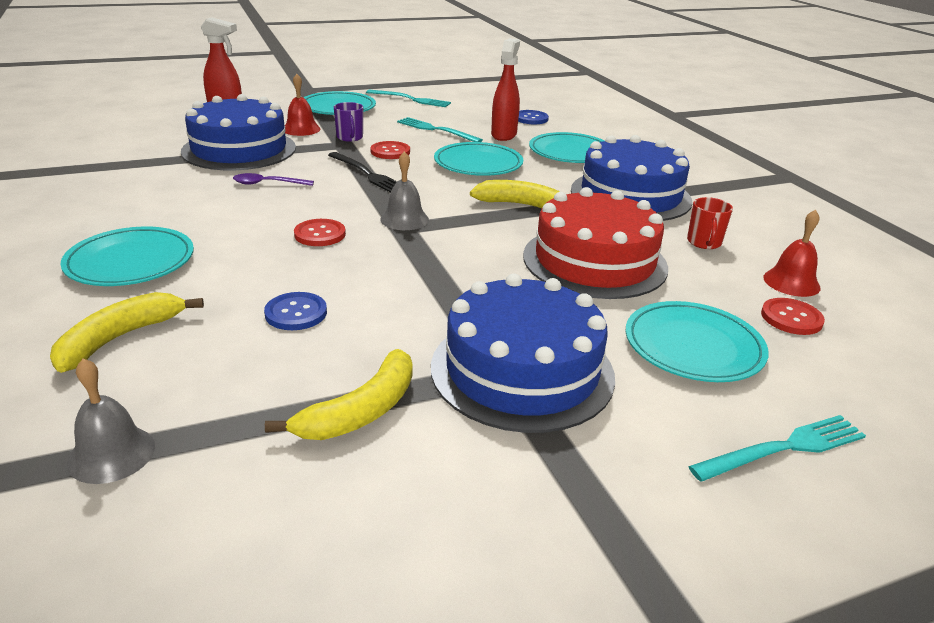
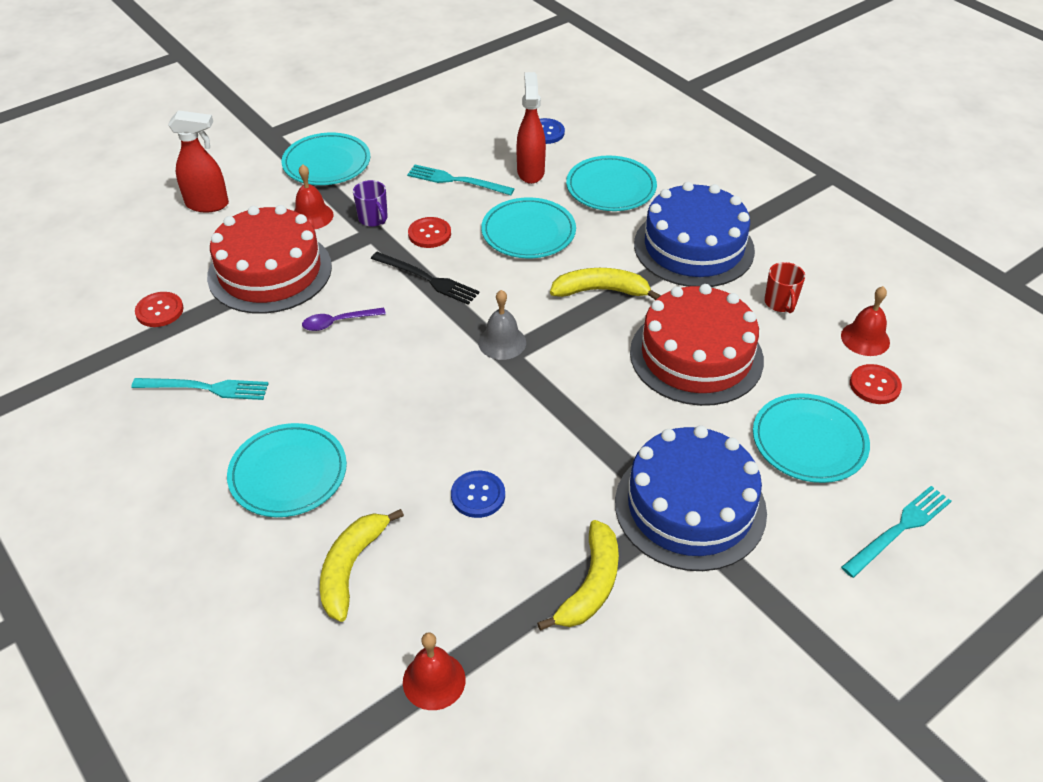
camera: 15 degrees left, 15 degrees up
(111, 454) = (434, 680): grey bell -> red bell
(239, 149) = (270, 271): blue cake -> red cake
(320, 234) = (436, 386): red button -> red button (159, 311)
(411, 99) = (398, 125): turquoise fork -> turquoise fork (205, 388)

